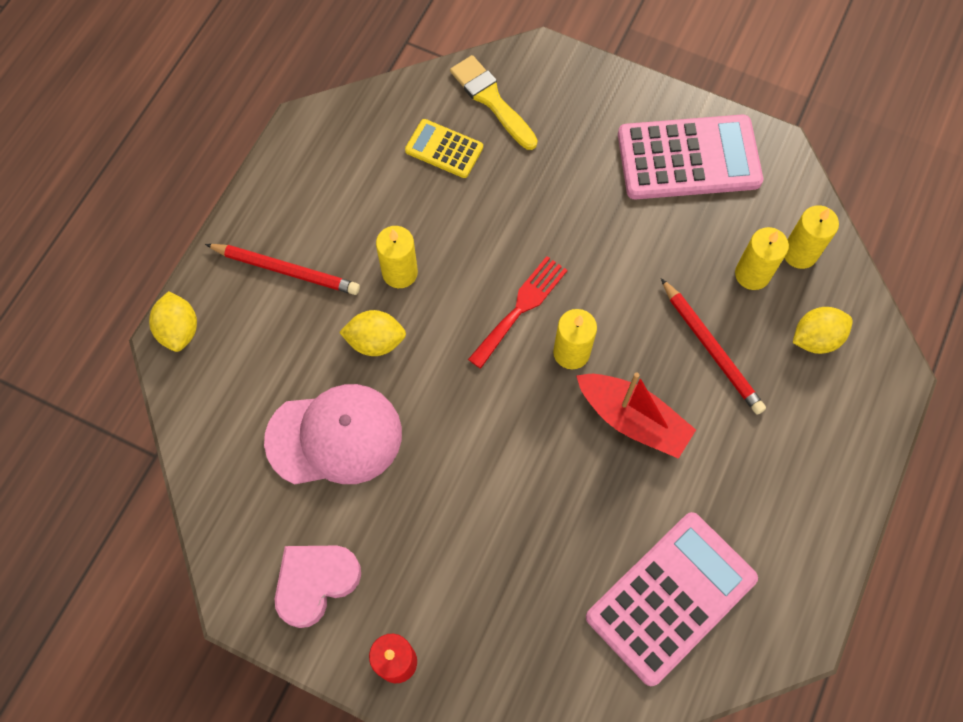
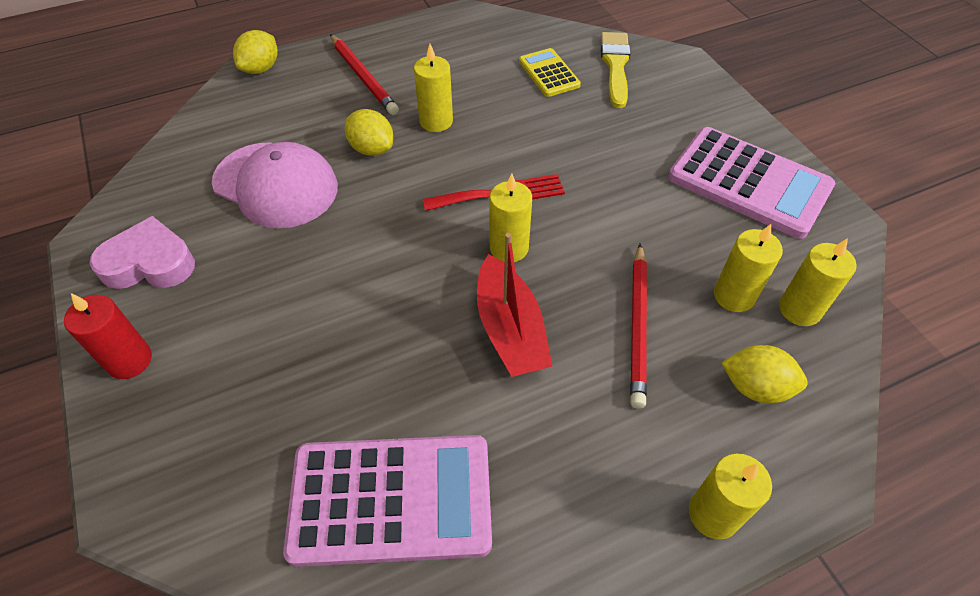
camera: 40 degrees right, 15 degrees down
(854, 448) = (713, 514): none -> yellow candle

